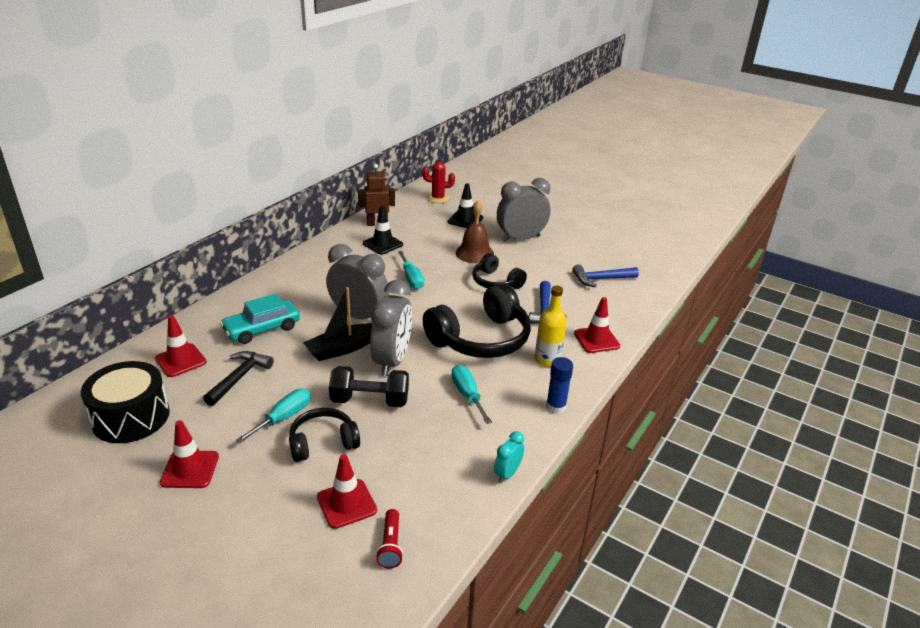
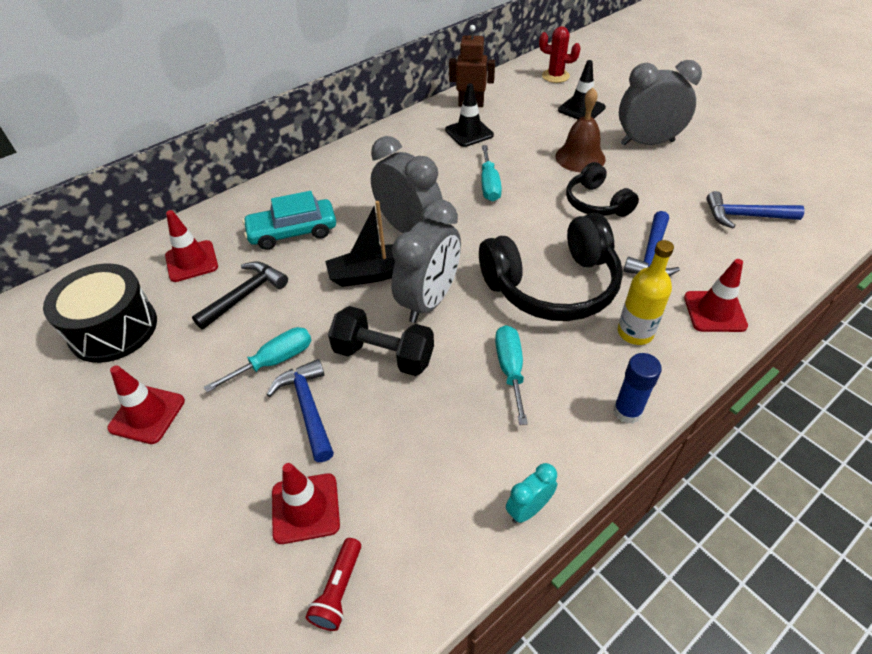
camera: 20 degrees right, 15 degrees up
(323, 443) = (307, 407): black headphones -> blue hammer

